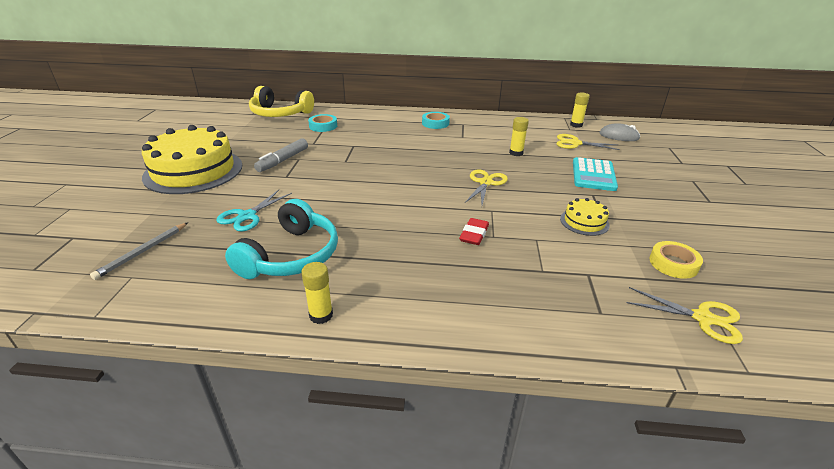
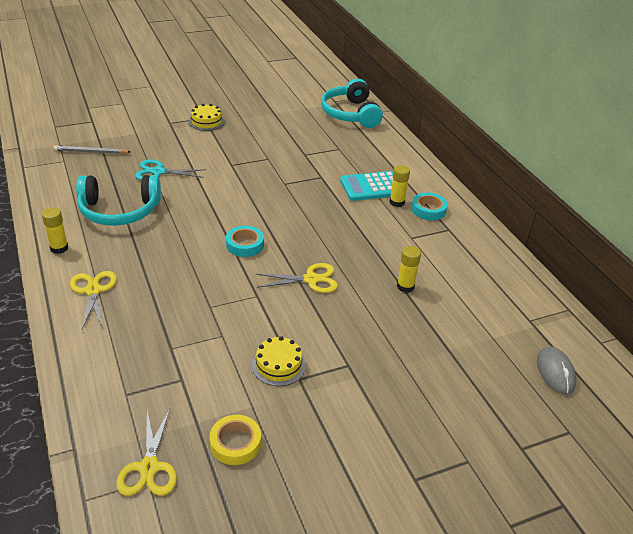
camera: 60 degrees right, 5 degrees up
(193, 171) = (206, 122): yellow cake -> yellow cake, size x0.44
(280, 113) = (350, 114): yellow headphones -> turquoise headphones
(283, 160) = (257, 152): grey marker -> none
(323, 126) = (347, 146): turquoise tape -> turquoise tape (245, 245)
(474, 234) = (205, 294): red eraser -> none
(575, 143) = (484, 332): yellow scissors -> yellow scissors (93, 291)
(576, 125) = (552, 324): yellow glue stick -> yellow glue stick (397, 202)
(593, 175) = (401, 360): turquoise calculator -> turquoise calculator (372, 187)

